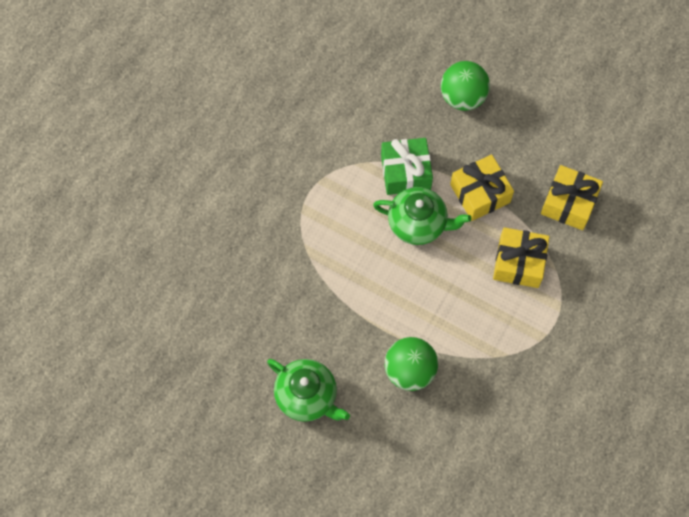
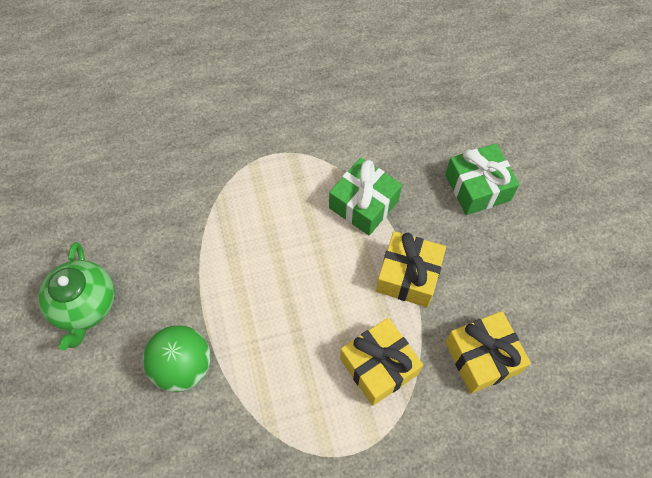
camera: 45 degrees right, 5 degrees down
(418, 224) = (328, 253): green teapot -> none
(463, 97) = (477, 187): green ball -> green gift

